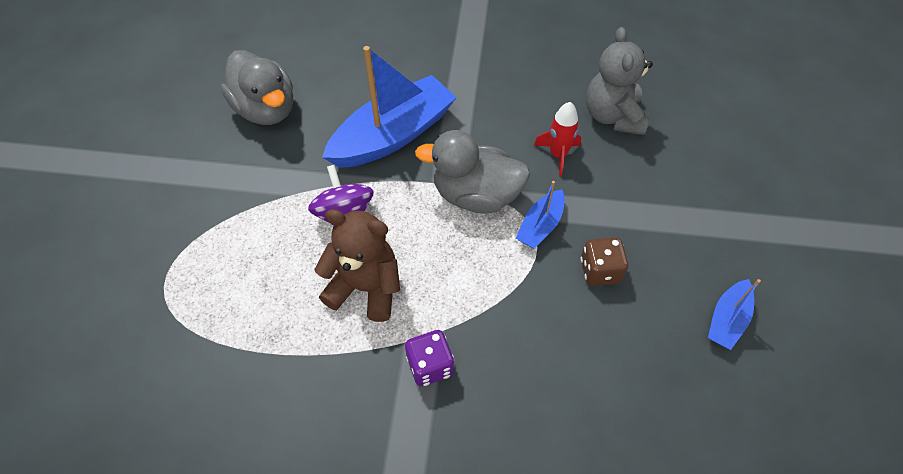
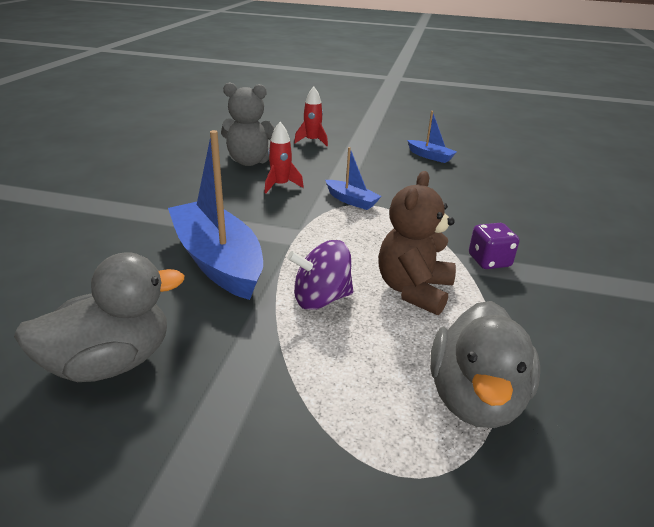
camera: 85 degrees left, 25 degrees down
(476, 195) = (313, 223): grey duck -> grey duck (475, 398)
(600, 271) = (394, 185): brown dice -> none
(712, 168) = (312, 141): none -> red rocket

